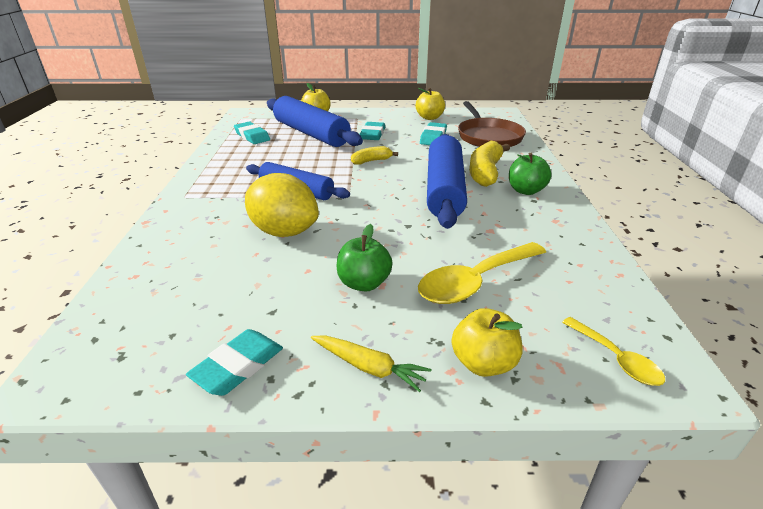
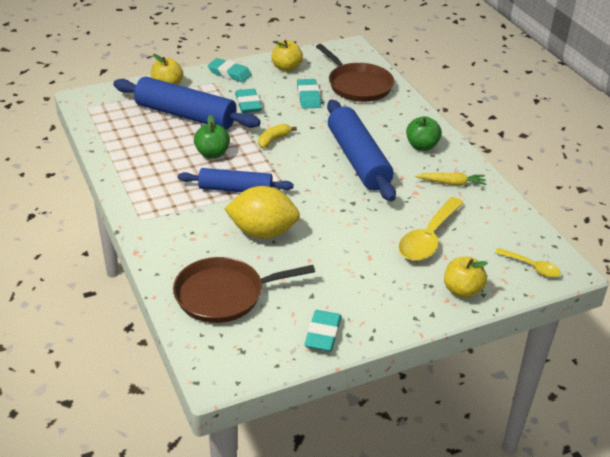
camera: 25 degrees left, 5 degrees up
(177, 283) = (224, 295): none -> brown pan
(252, 136) = (128, 131): turquoise eraser -> turquoise eraser (229, 73)
(364, 283) = (356, 259): green apple -> green apple (212, 154)
(369, 367) = (400, 312): yellow carrot -> yellow carrot (451, 183)
(485, 172) = (380, 133): yellow banana -> none

